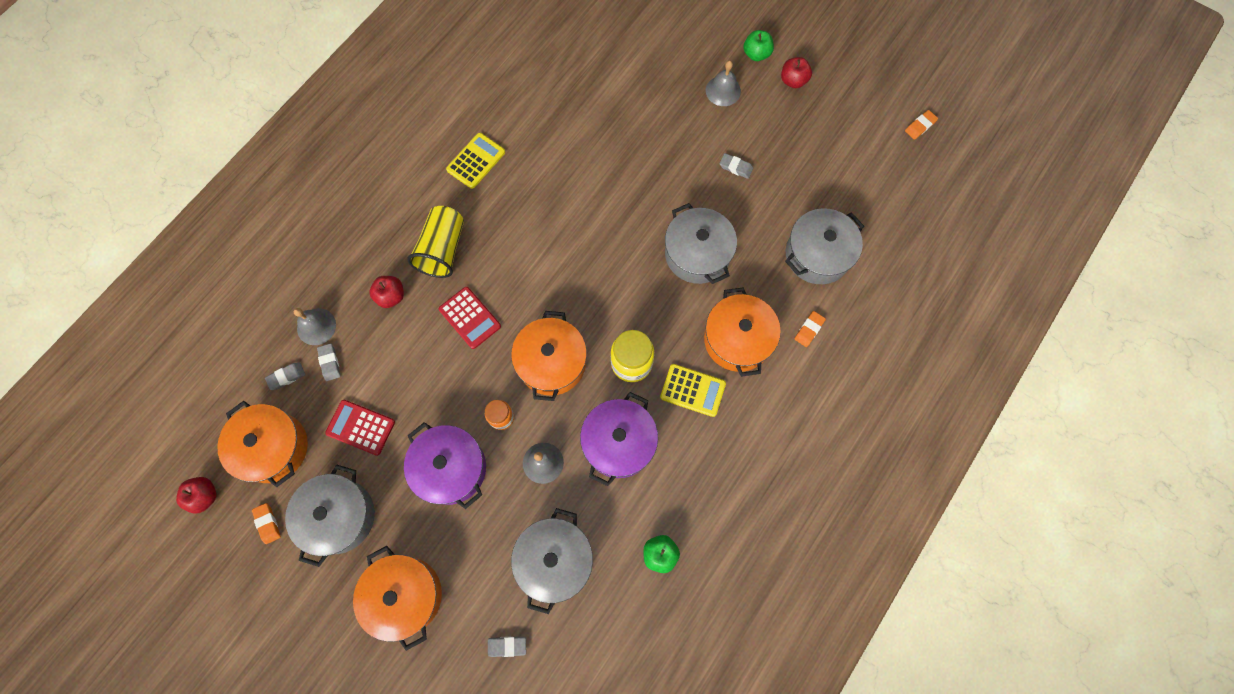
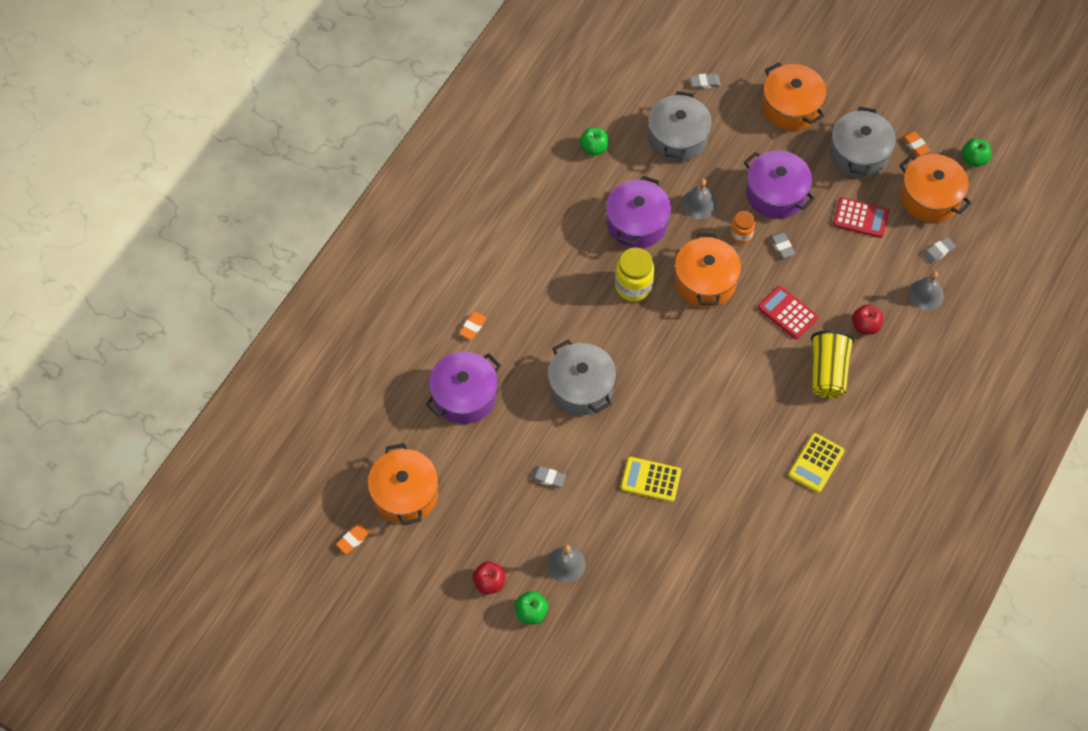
camera: 175 degrees right, 10 degrees down
(204, 496) = (973, 159): red apple -> green apple
(330, 363) = (903, 266): grey eraser -> grey eraser (781, 246)
(692, 390) = (576, 268): yellow calculator -> yellow calculator (650, 479)
(737, 339) = (539, 313): orange pot -> orange pot (405, 494)
(817, 255) = (464, 396): grey pot -> purple pot

